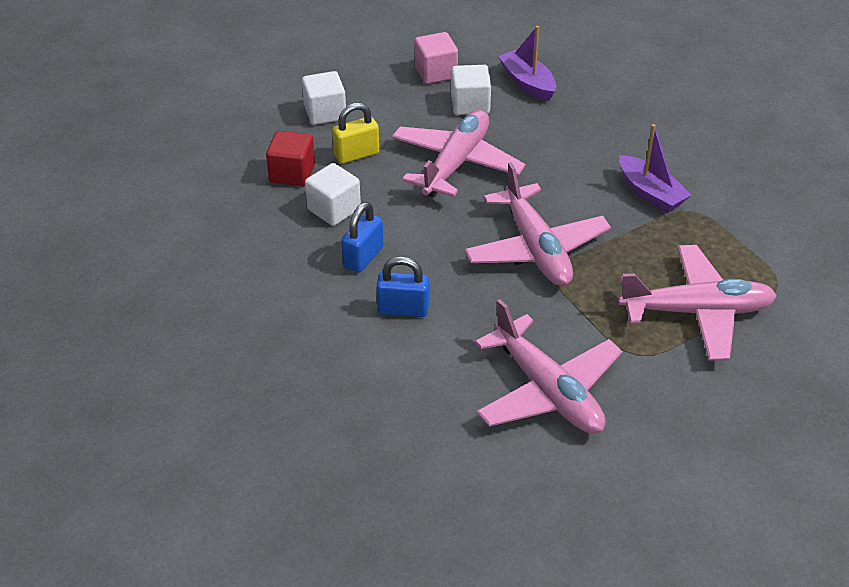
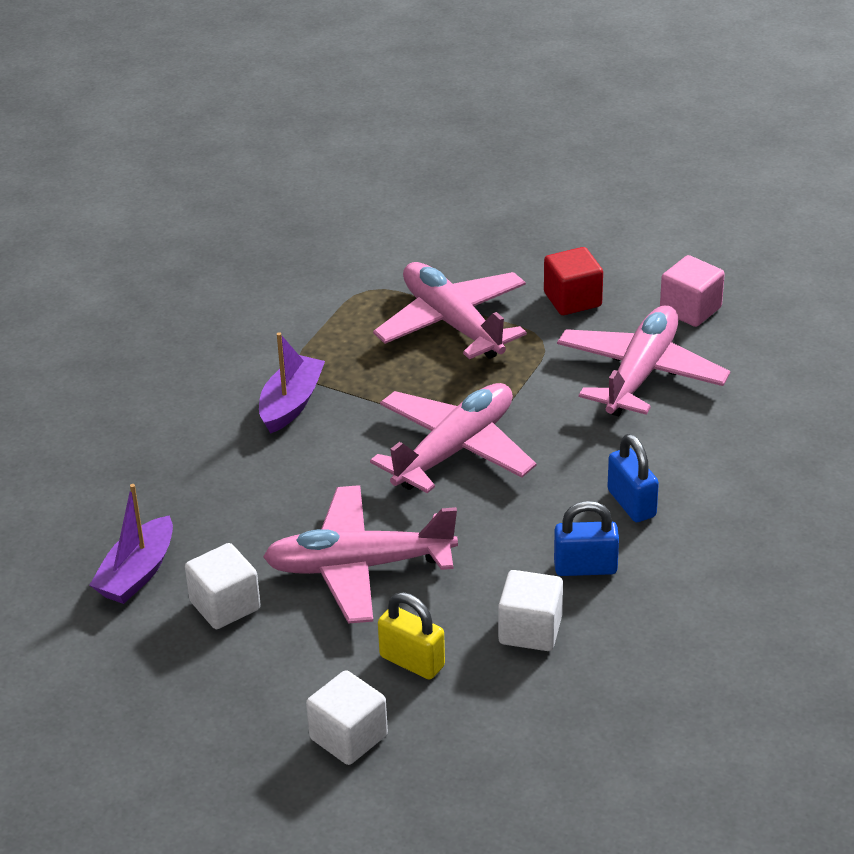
camera: 120 degrees left, 5 degrees down
(292, 173) = (498, 702): red cube -> red cube (572, 299)
(436, 72) = (172, 670): pink cube -> pink cube (690, 309)

